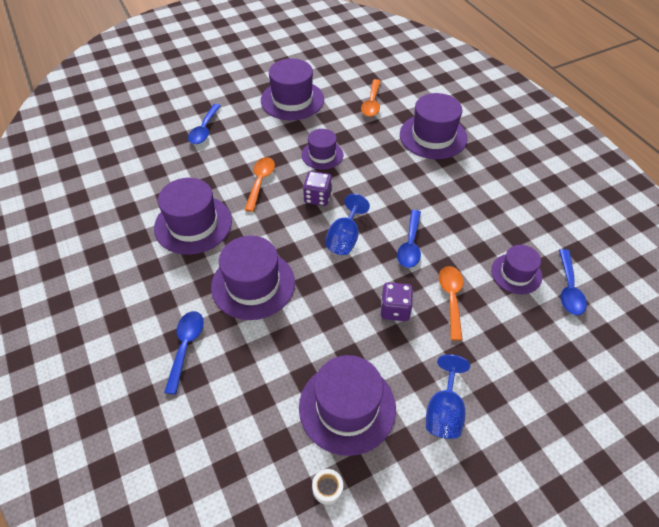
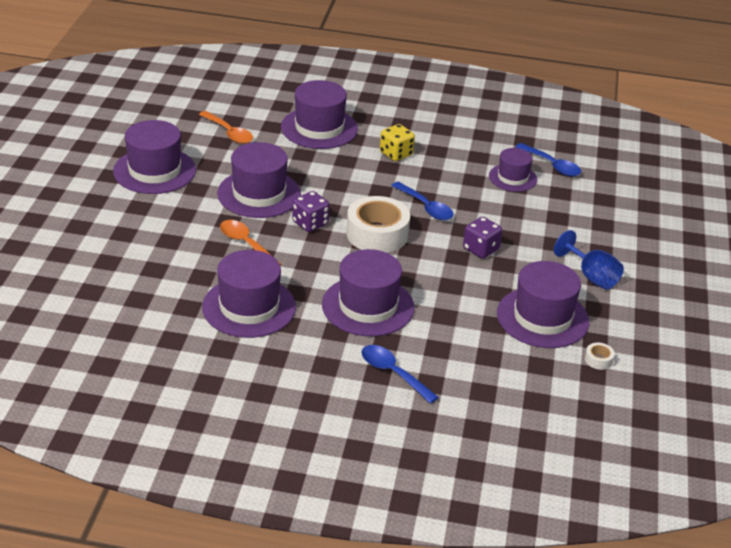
camera: 55 degrees left, 15 degrees down
(204, 129) = (118, 241): blue spoon -> none
(322, 155) = (259, 194): purple hat -> purple hat, size x1.65
(345, 238) = (377, 234): blue goblet -> white tape
(451, 298) = (501, 218): orange spoon -> none
(455, 190) = (396, 154): none -> yellow dice

